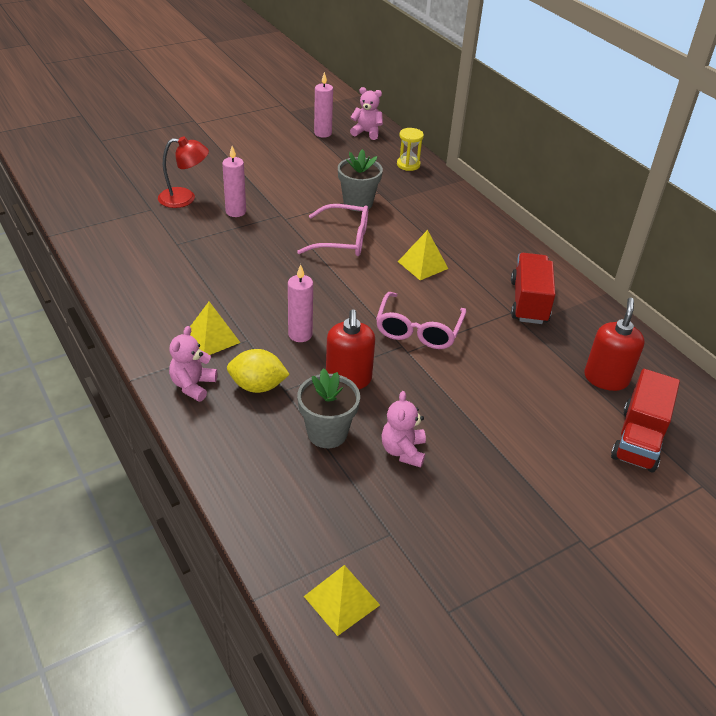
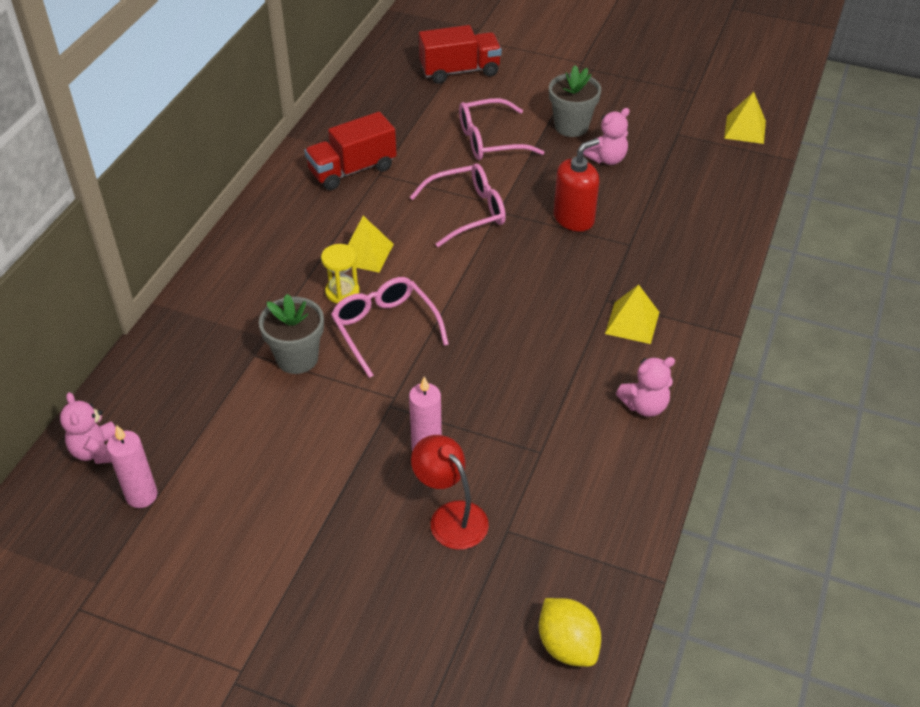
camera: 125 degrees left, 5 degrees up
(193, 385) = (693, 295): pink teddy bear -> pink teddy bear (644, 406)
(258, 386) = (645, 260): yellow lemon -> yellow lemon (567, 645)
(300, 334) = (559, 273): pink candle -> none
(327, 433) = (639, 200): grey flower pot -> grey flower pot (571, 126)
(408, 165) = (159, 364): yellow hourglass -> yellow hourglass (342, 292)
(502, 394) = (490, 140): none -> pink glasses
(606, 378) = (410, 102): red soap dispenser -> none

